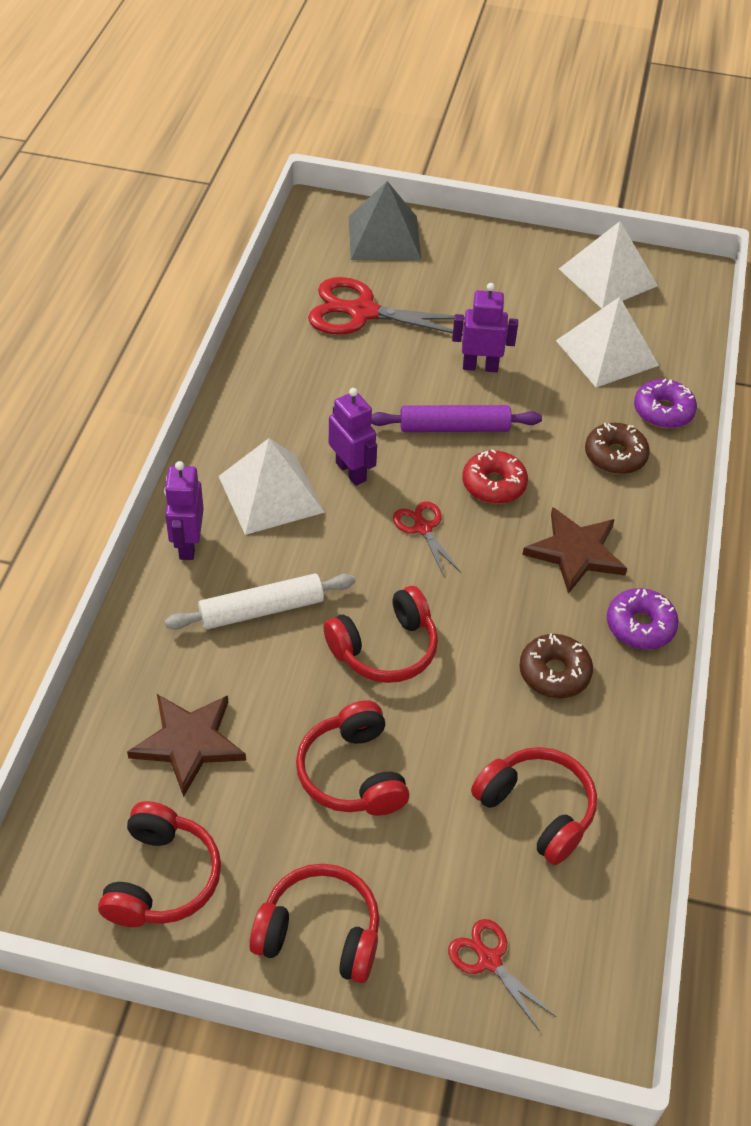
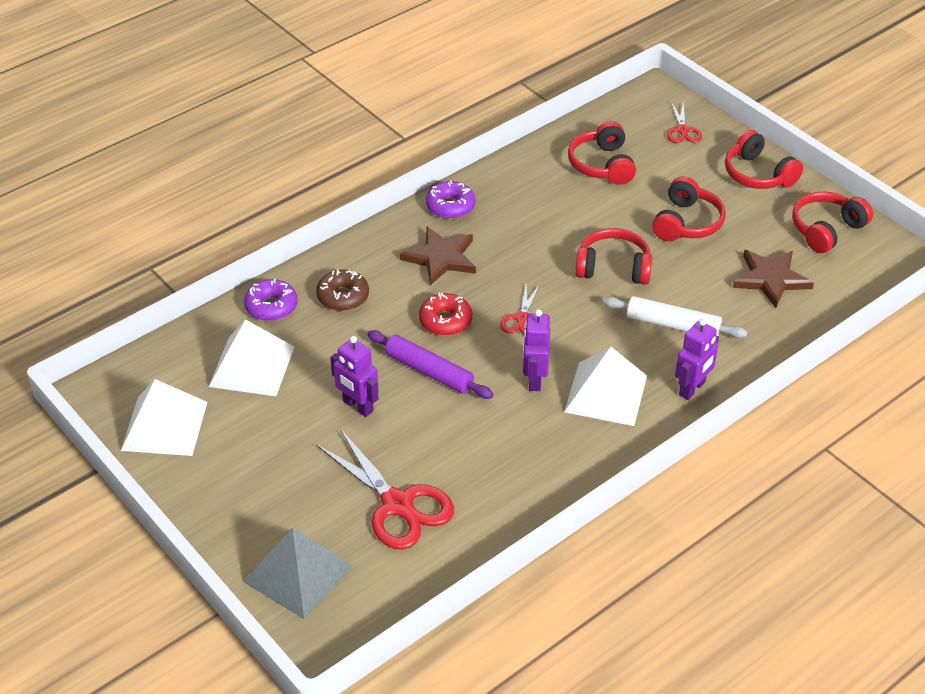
camera: 140 degrees left, 5 degrees down
(554, 673) = (526, 210): brown donut -> none

